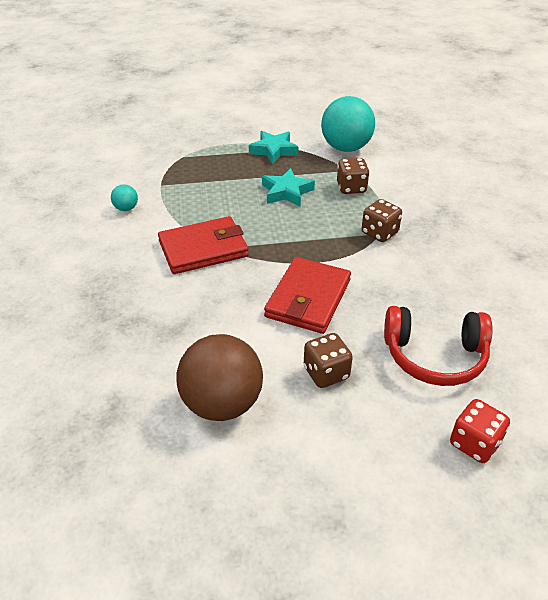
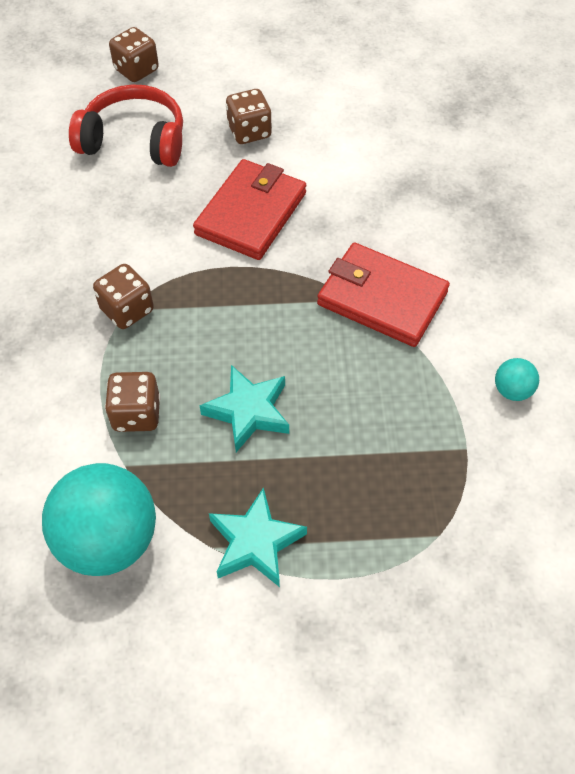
camera: 175 degrees left, 15 degrees up
(203, 249) = (382, 298): red wallet -> red wallet turned 45 degrees clockwise
(222, 403) = (352, 112): brown ball -> none
(474, 443) = (136, 70): red dice -> brown dice

